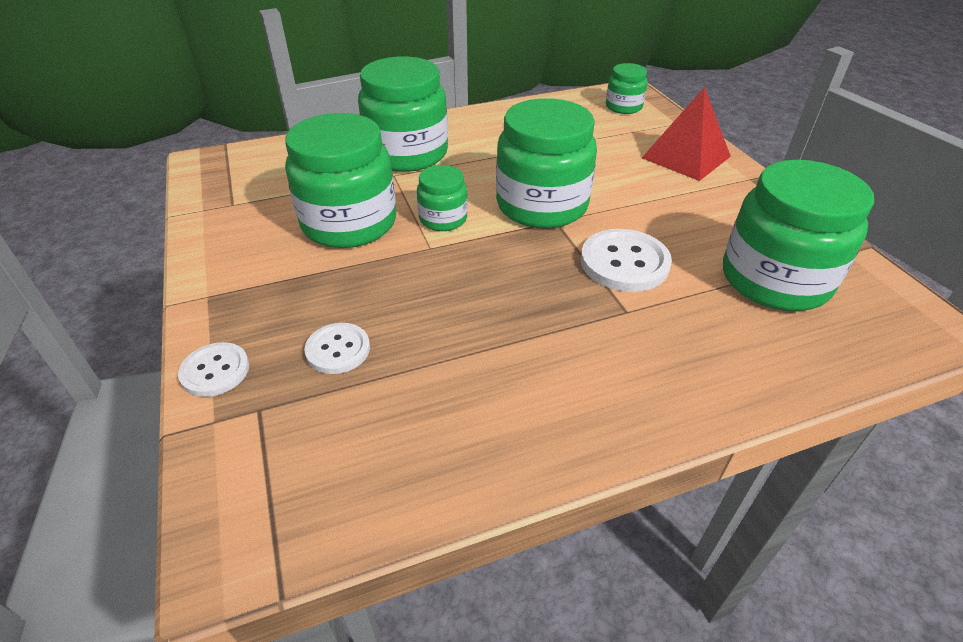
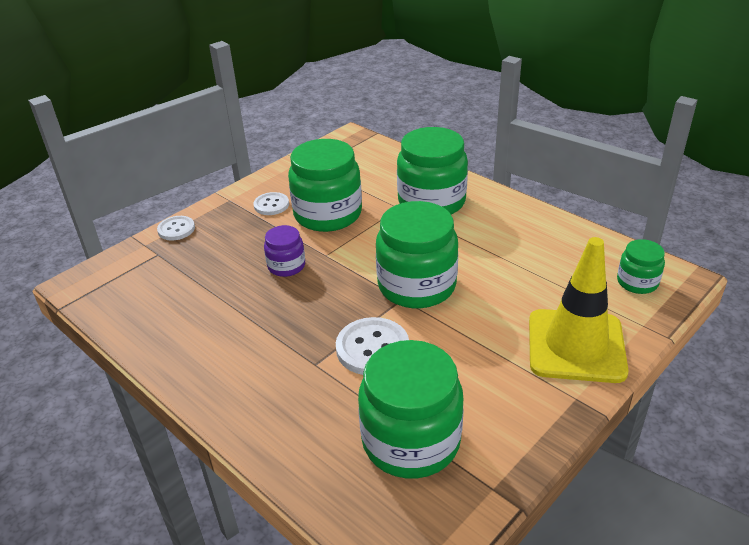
camera: 65 degrees right, 5 degrees down
(338, 350) = (211, 259): white button -> white button (271, 205)
(422, 283) = (286, 266): none -> purple jar
(443, 219) = (362, 248): green jar -> none
(686, 157) = (576, 346): red pyramid -> yellow traffic cone

